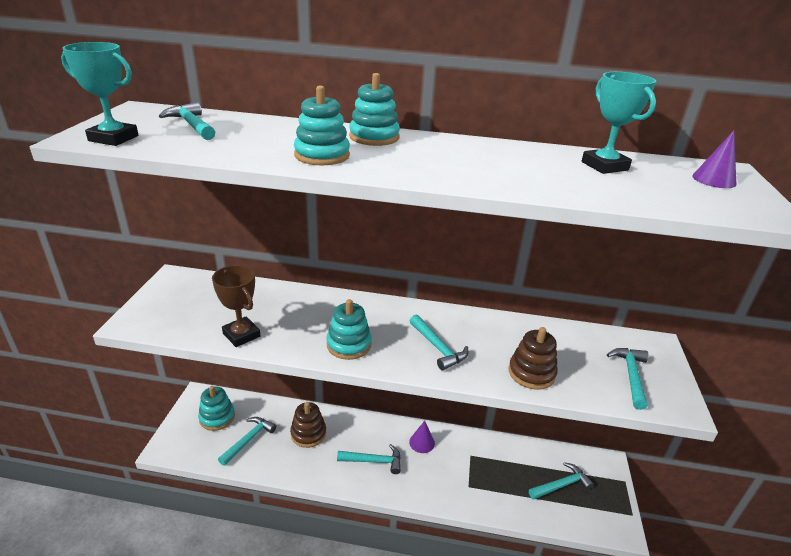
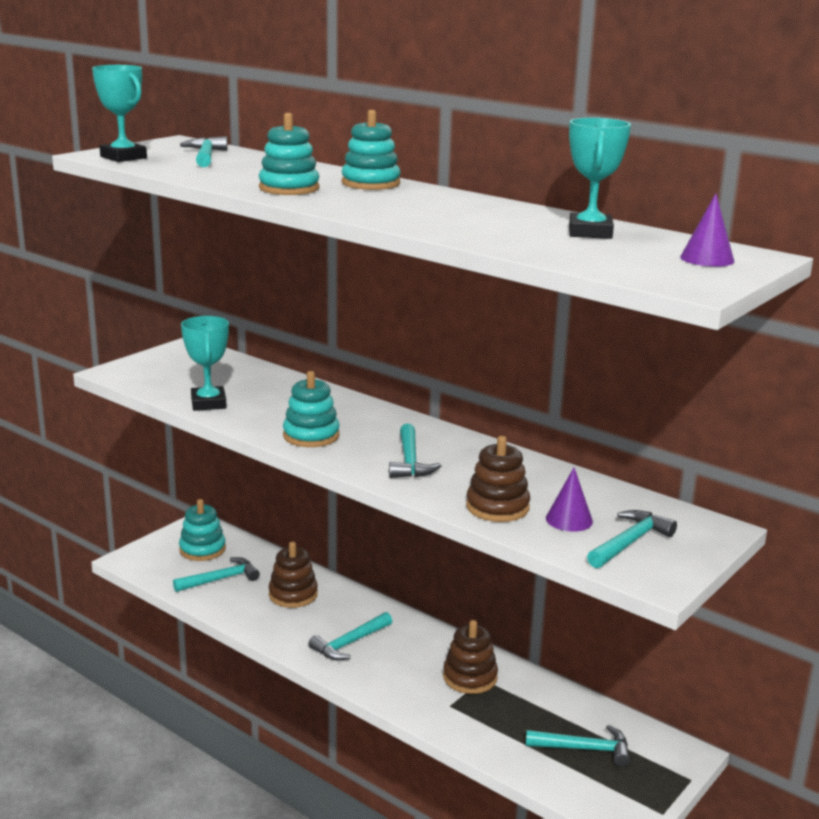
camera: 30 degrees right, 10 degrees down
(241, 335) = (208, 403): brown trophy -> turquoise trophy
(374, 461) = (349, 643): turquoise hammer -> turquoise hammer turned 105 degrees clockwise
(422, 442) = (428, 646): purple cone -> purple cone (569, 519)
(463, 457) = (470, 677): none -> brown stacking toy

